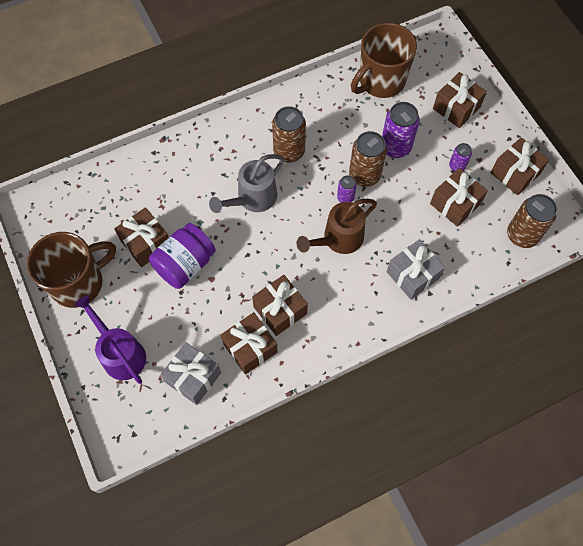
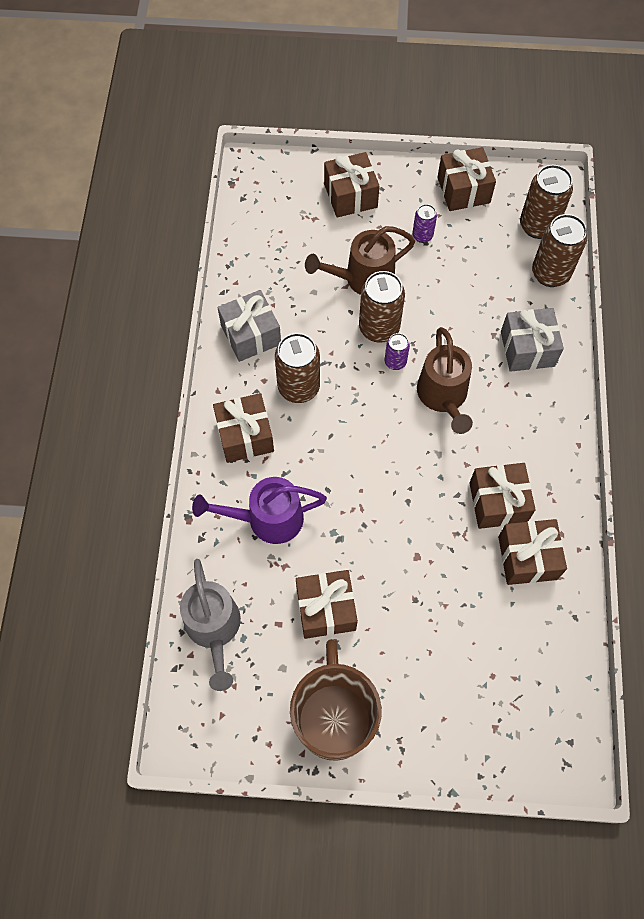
camera: 60 degrees left, 0 degrees up
(120, 353) = (458, 710): purple watering can -> purple watering can (266, 519)
(185, 264) = (381, 577): purple jar -> none
(193, 377) = (532, 639): grey gift -> grey gift (251, 335)
(252, 199) = (338, 459): grey watering can -> grey watering can (214, 629)
(380, 81) = (267, 246): brown mug -> none
(395, 147) = (362, 279): purple can -> brown watering can
(455, 204) = (466, 263): brown gift -> brown gift (245, 436)
(486, 262) = (550, 273): none -> brown can

